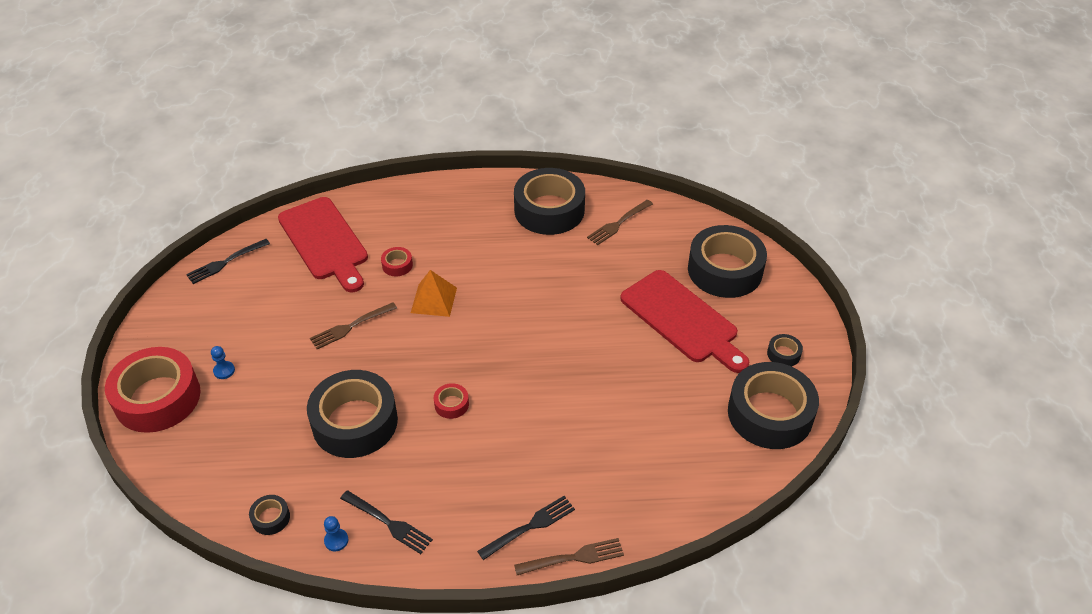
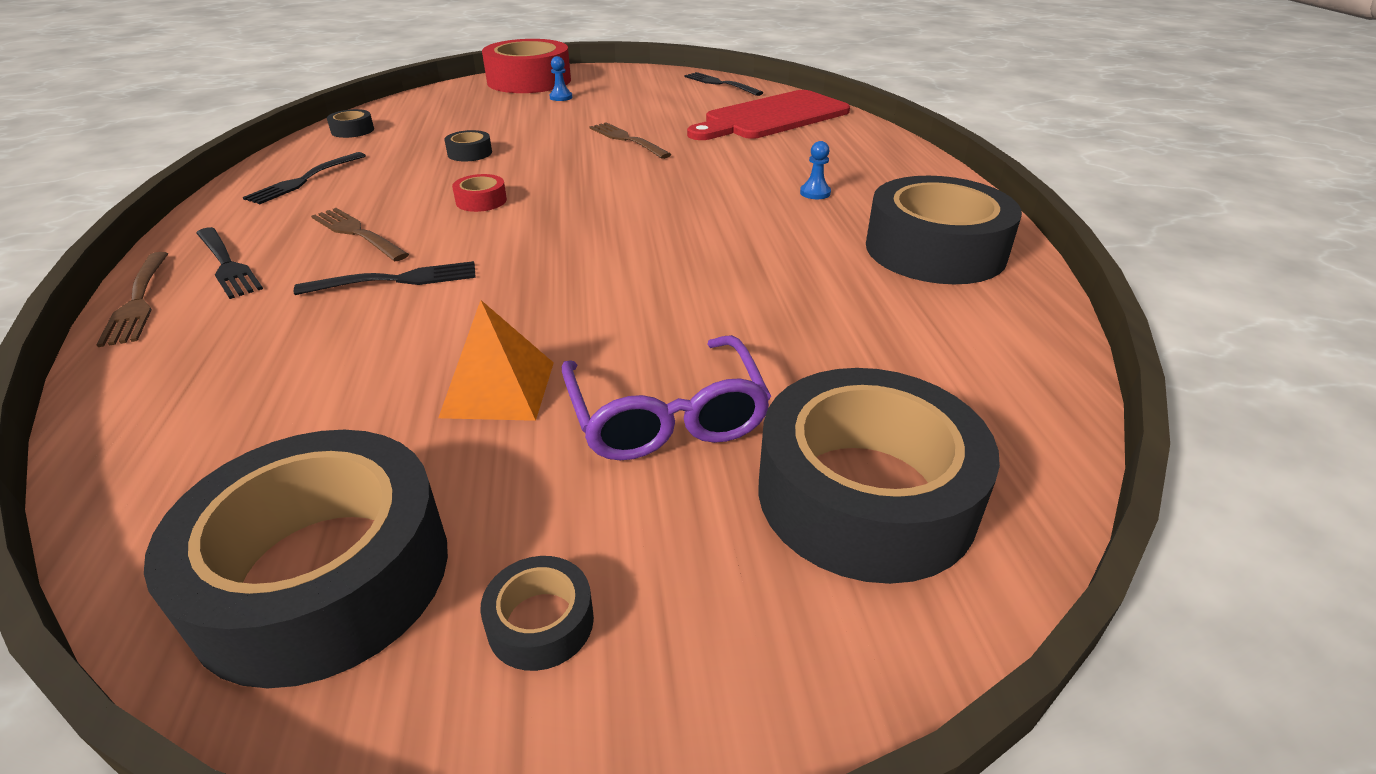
camera: 85 degrees right, 10 degrees down
(336, 540) = (300, 158): blue pawn -> blue pawn (815, 193)
(355, 422) = (470, 153): black tape -> black tape, size x0.41
(397, 265) = (744, 154): red tape -> none
(433, 300) = (682, 178): orange pyramid -> orange pyramid (498, 389)
(559, 432) = (396, 280): none -> black fork
(618, 223) = (946, 324): brown fork -> brown fork (357, 233)
(682, 320) = (666, 415): red cutting board -> purple glasses

